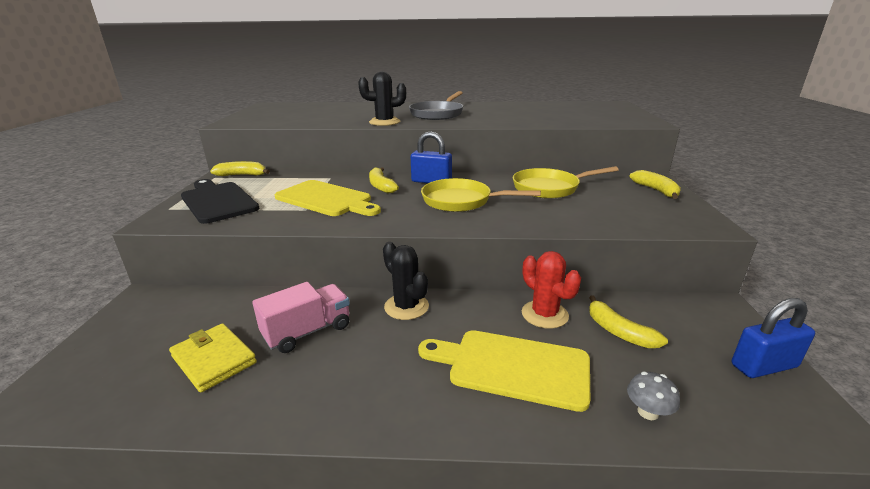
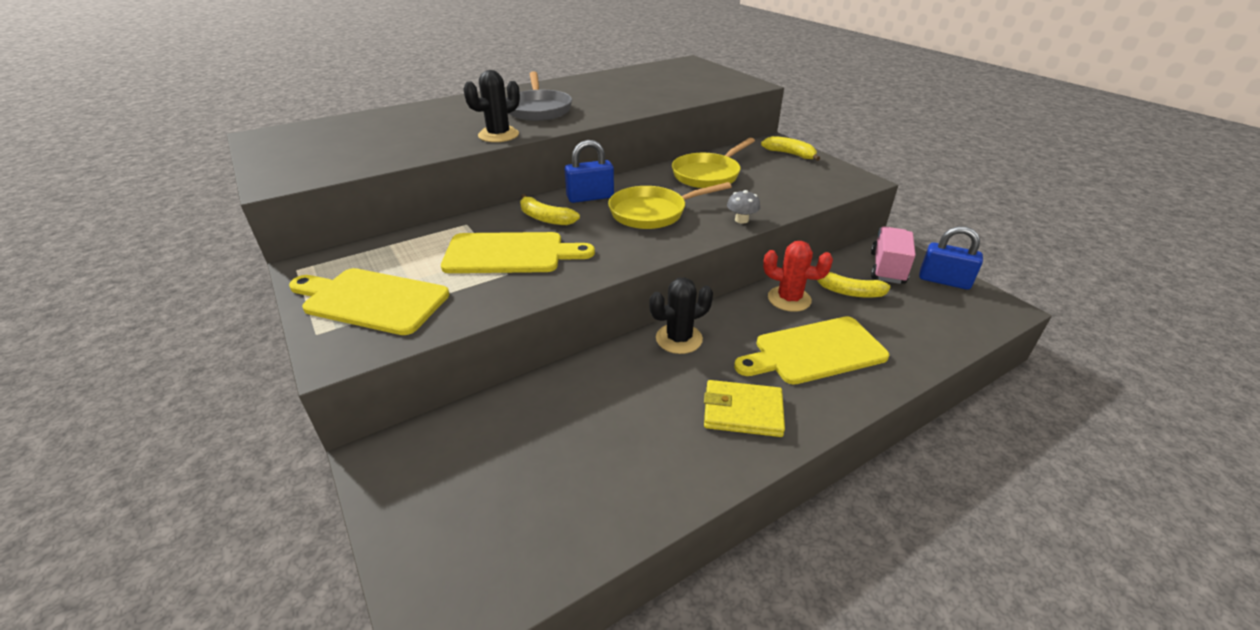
camera: 35 degrees left, 10 degrees up
(214, 359) = (572, 470): yellow wallet -> yellow wallet (742, 411)
(217, 201) = (371, 300): black cutting board -> yellow cutting board
(242, 175) = (336, 254): yellow banana -> none
(307, 331) = (623, 401): pink truck -> pink truck (887, 268)
(406, 307) = (679, 339): black cactus -> black cactus turned 45 degrees counterclockwise
(648, 412) = (919, 342): grey mushroom -> grey mushroom (741, 220)
(764, 366) = (944, 281): blue padlock -> blue padlock turned 75 degrees clockwise

